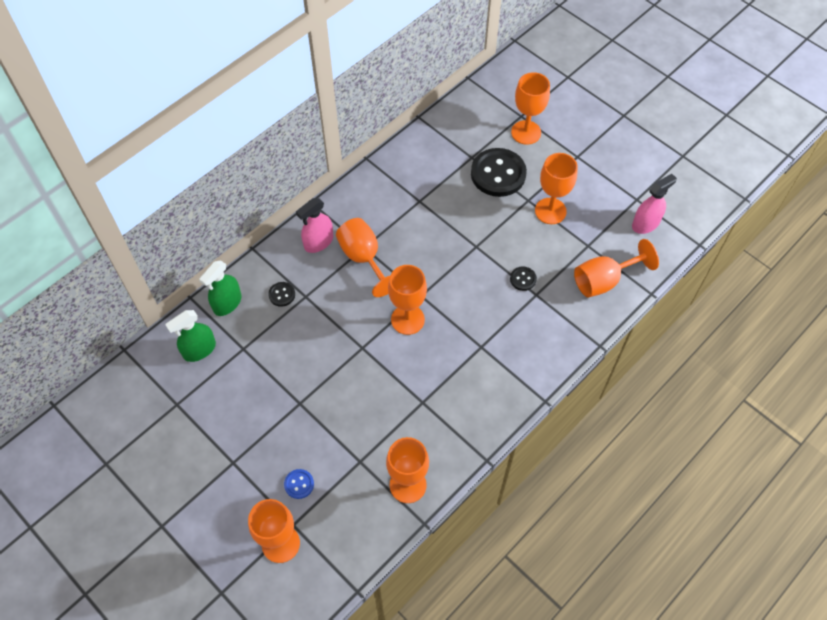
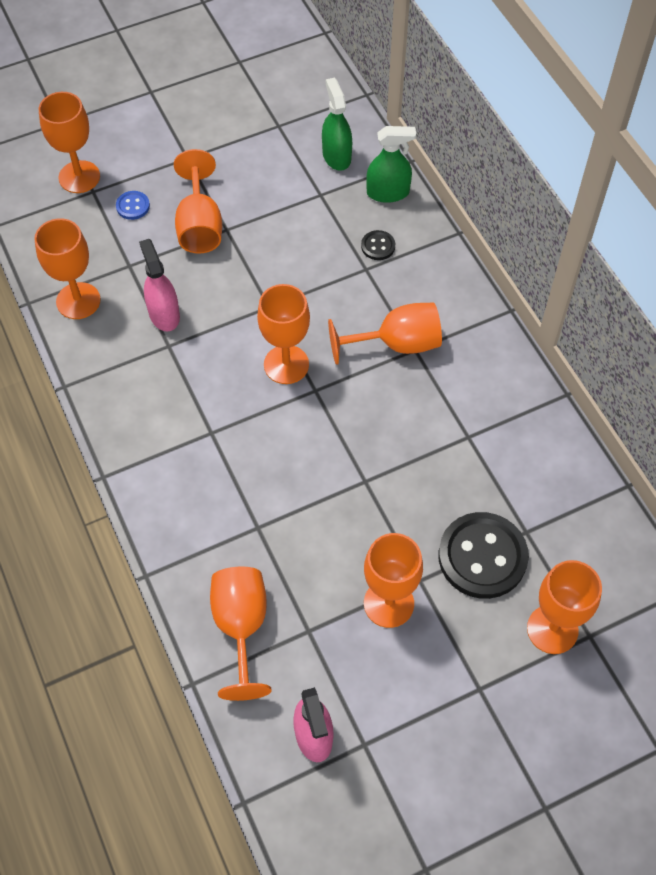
camera: 110 degrees right, 0 degrees up
(227, 303) = (388, 192): green spray bottle -> green spray bottle turned 120 degrees clockwise
(302, 424) = (199, 225): none -> orange goblet
(318, 242) = (441, 302): pink spray bottle -> pink spray bottle (164, 314)
(523, 279) = (288, 520): black button -> none

